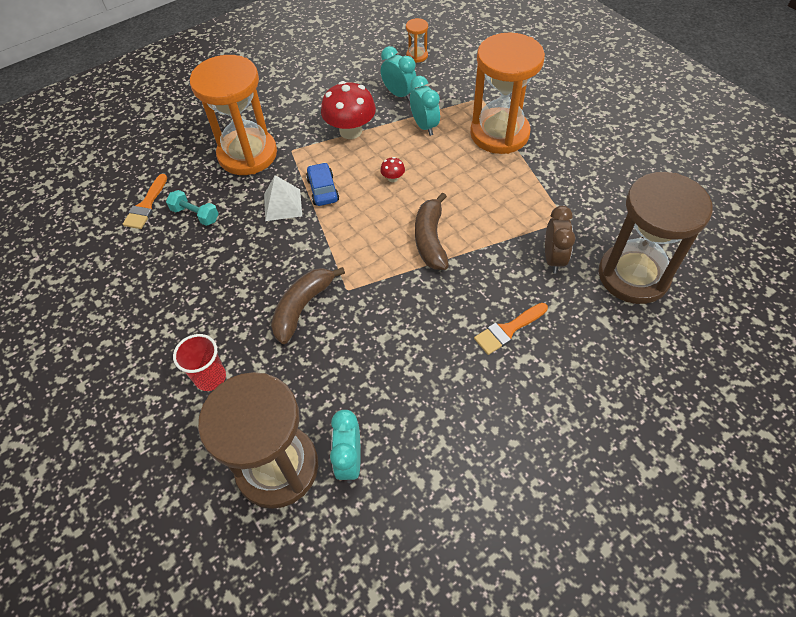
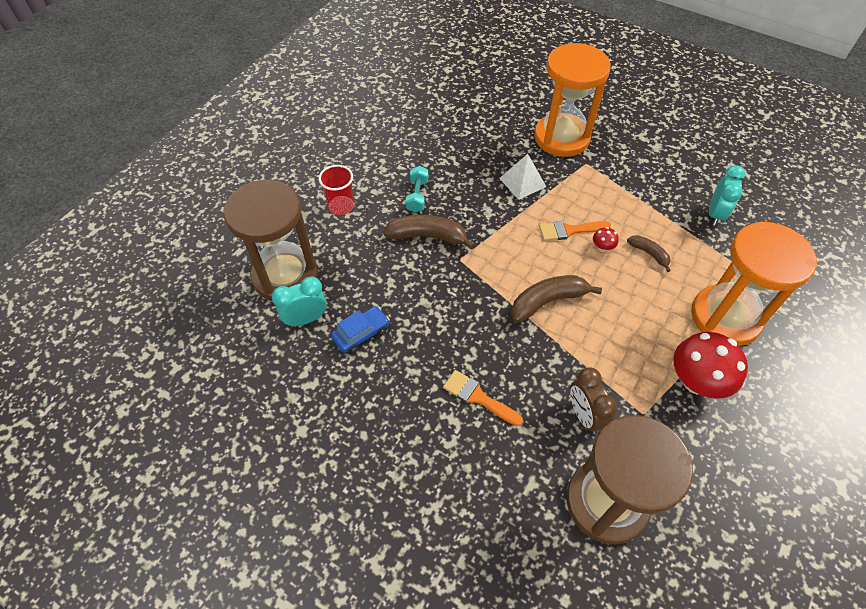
camera: 65 degrees right, 0 degrees up
(146, 206) = (471, 103): orange brush -> orange brush (569, 230)
(195, 215) = (479, 134): turquoise dumbbell -> turquoise dumbbell (417, 196)
(323, 190) = (555, 202): blue car -> blue car (361, 333)
(350, 131) = (638, 195): red mushroom -> red mushroom (696, 381)
(416, 151) = (649, 254): none -> brown banana
(417, 56) = (783, 209): orange hourglass -> none
(424, 126) = (687, 249): turquoise clock -> none
(553, 259) = (584, 415): brown clock -> brown clock turned 90 degrees clockwise

